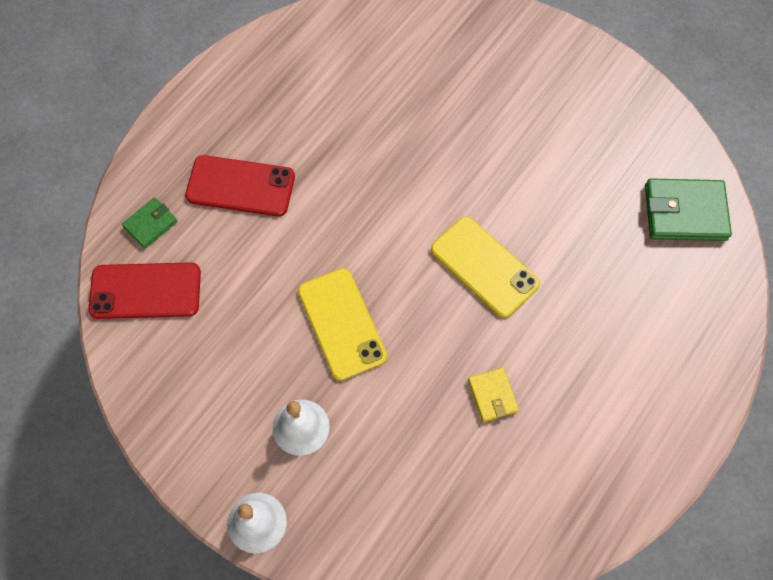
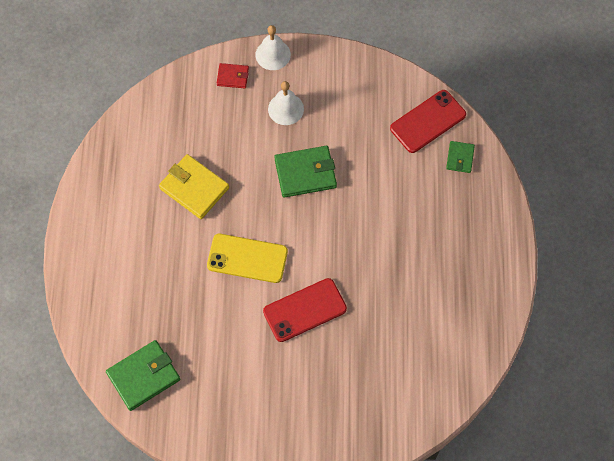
camera: 145 degrees right, 0 degrees up
(240, 186) = (429, 213): red phone -> red phone (304, 310)
(335, 525) = (233, 77): none -> red wallet
(341, 324) = (305, 173): yellow phone -> green wallet
(492, 395) = (194, 188): yellow wallet -> yellow wallet, size x1.81

